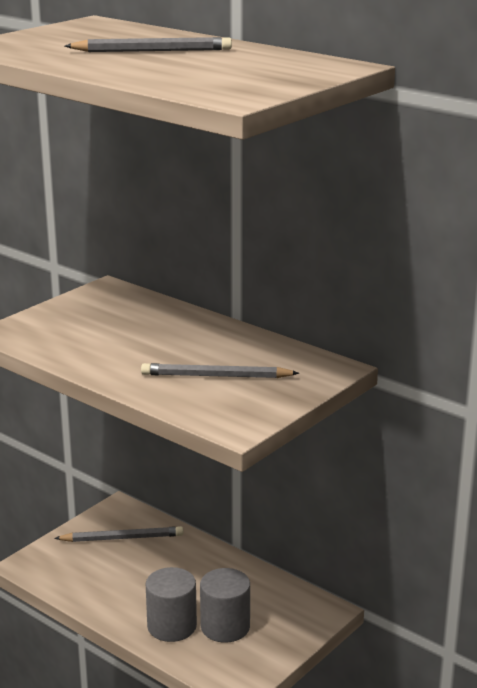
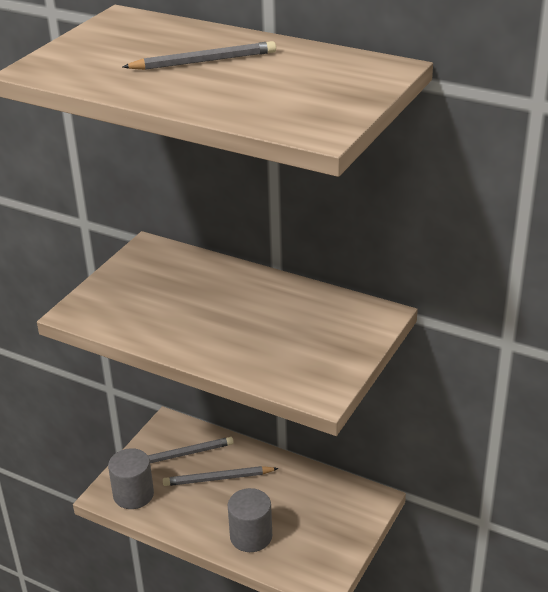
camera: 10 degrees left, 10 degrees up
(216, 376) = (283, 338): grey pencil -> grey pencil (218, 478)
(225, 627) = (296, 529): grey cylinder -> grey cylinder (133, 494)

